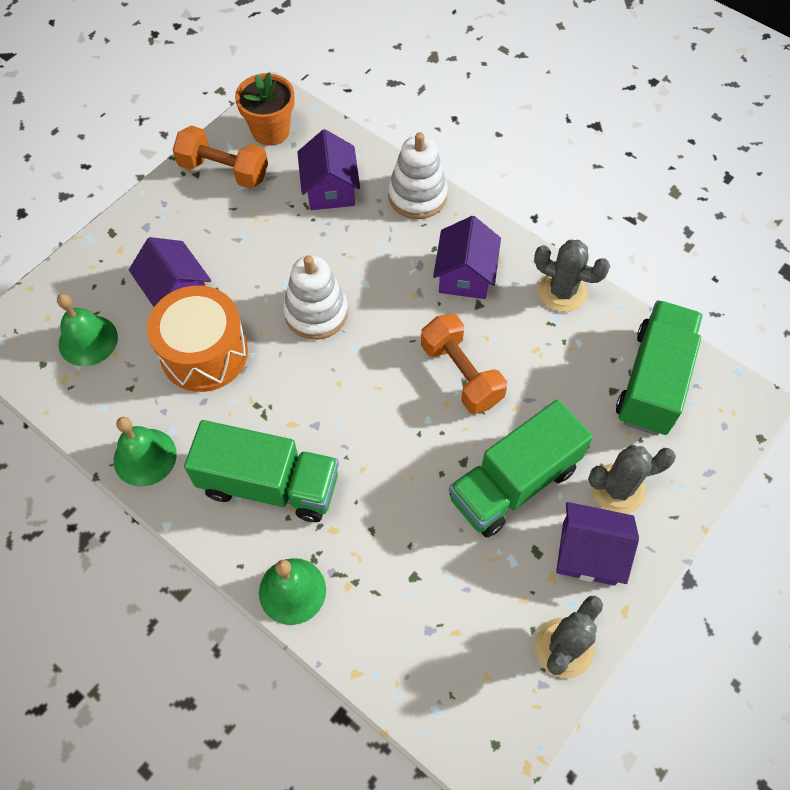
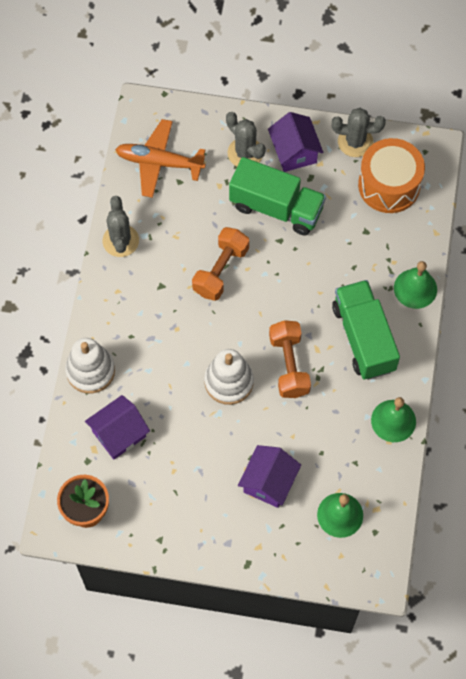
camera: 120 degrees left, 5 degrees up
(204, 353) = (302, 433): orange drum -> orange drum (389, 185)
(224, 171) = (145, 520): orange dumbbell -> orange dumbbell (289, 365)
(465, 275) = (142, 305): purple house -> none
(653, 381) = (159, 162): green truck -> orange plane

